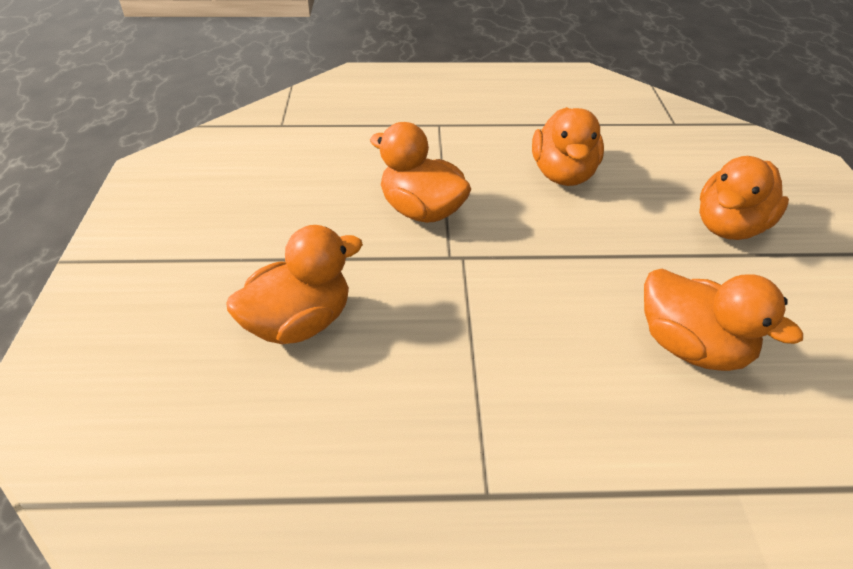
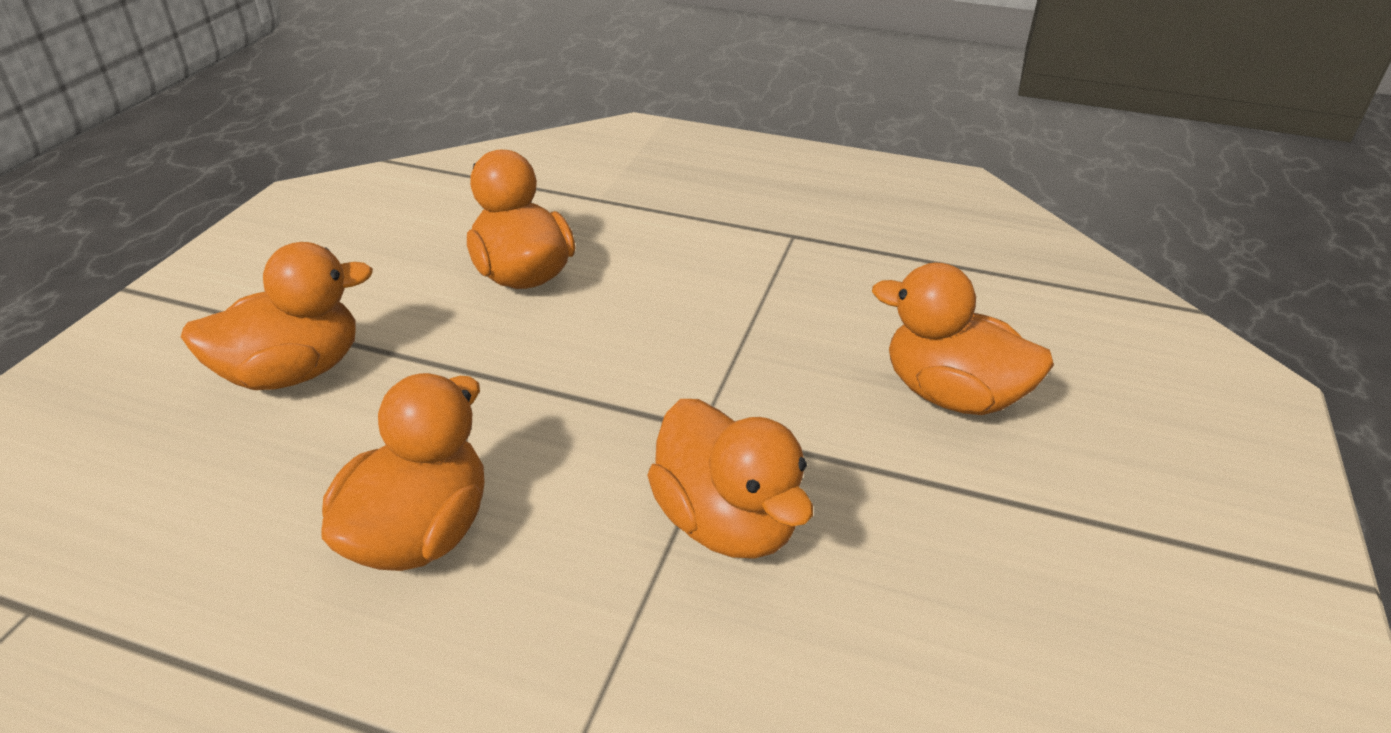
camera: 160 degrees left, 5 degrees down
(299, 323) = (951, 395): orange duck -> orange duck turned 45 degrees clockwise

